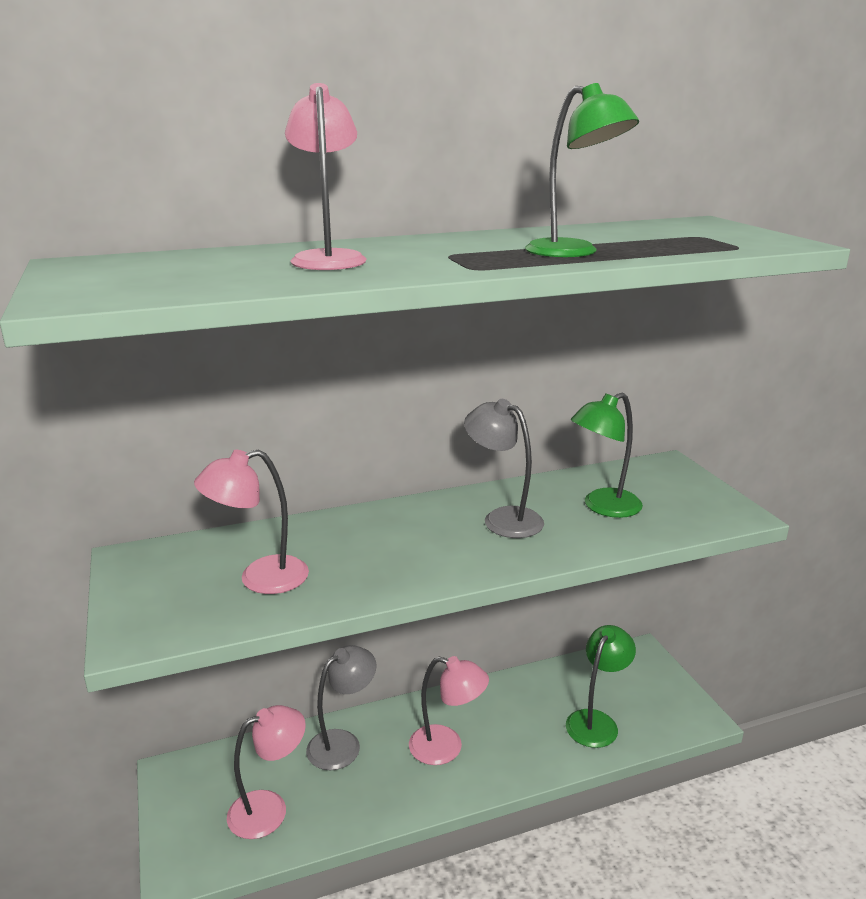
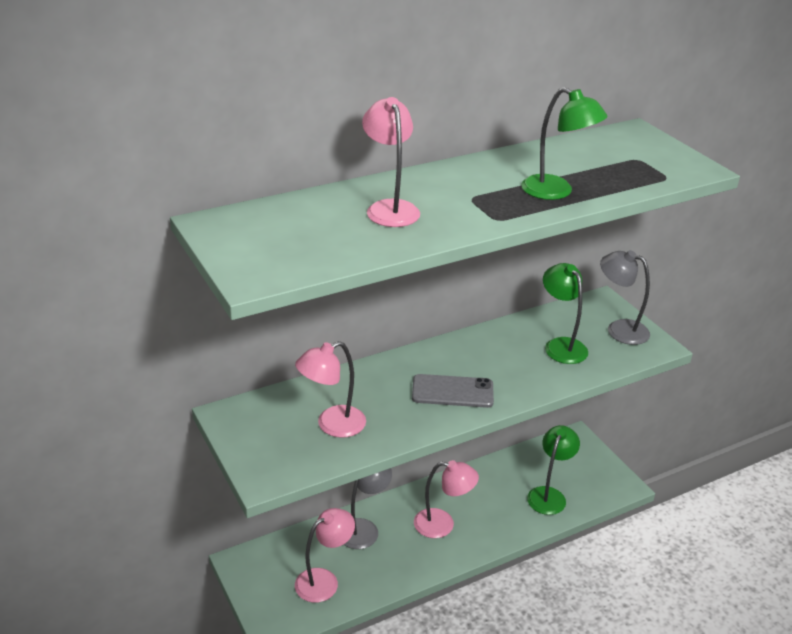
camera: 10 degrees left, 10 degrees up
(440, 550) = (452, 391): none -> grey phone
(503, 518) = (490, 361): grey lamp -> grey lamp (619, 329)
(603, 507) = (561, 345): green lamp -> green lamp turned 105 degrees clockwise

